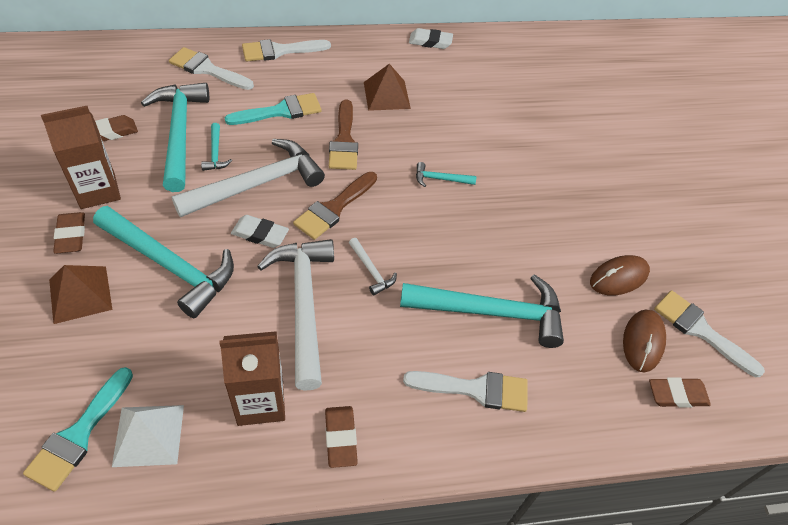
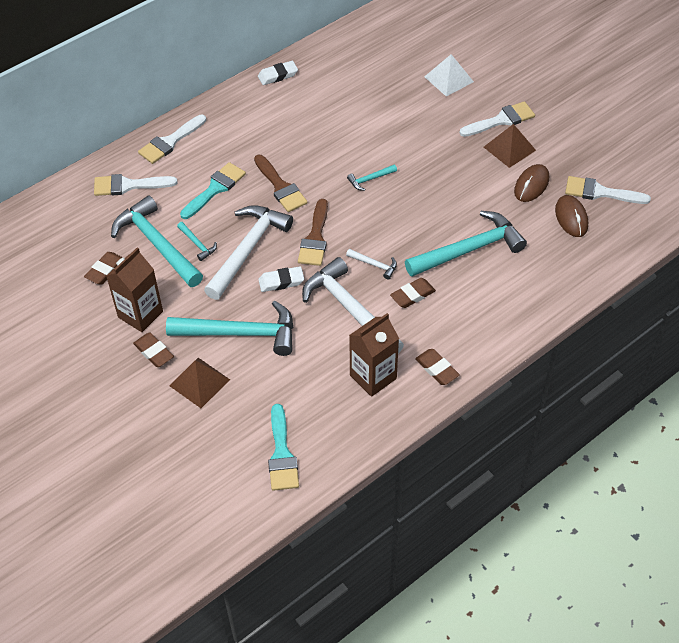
camera: 25 degrees left, 0 degrees up
(148, 435) = (323, 431): white pyramid -> white pyramid (448, 79)
(386, 95) = (281, 136): brown pyramid -> brown pyramid (509, 148)
(475, 389) = (493, 299): white brush -> white brush (501, 120)
(677, 395) = (609, 238): brown eraser -> brown eraser (412, 295)

